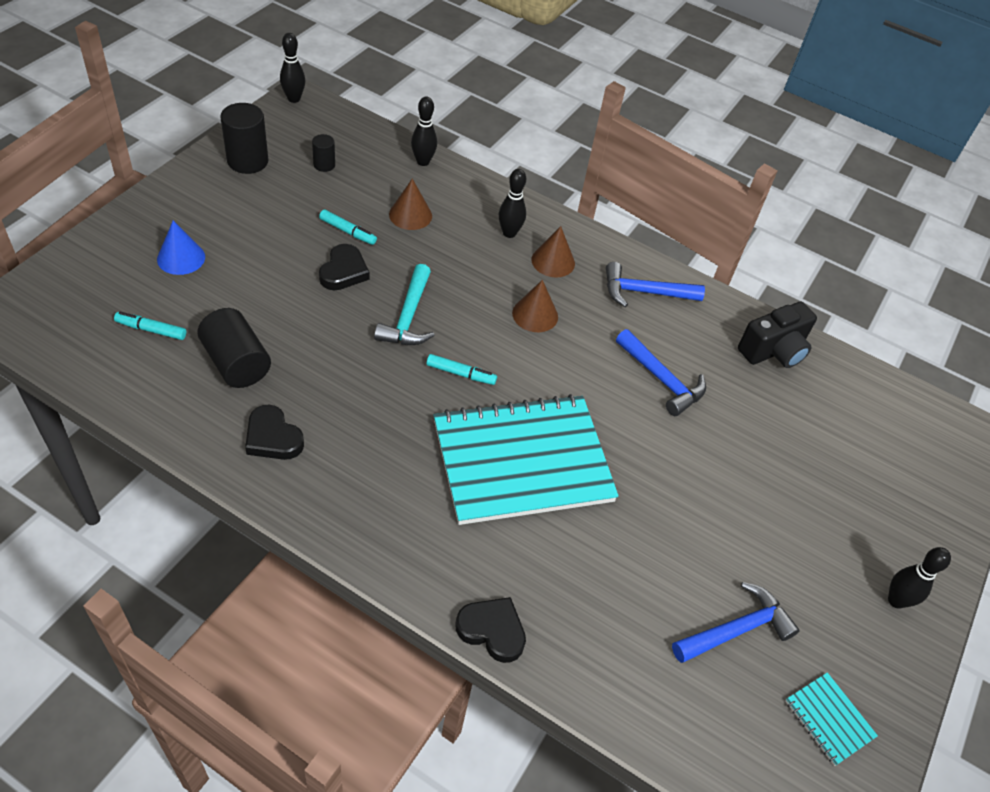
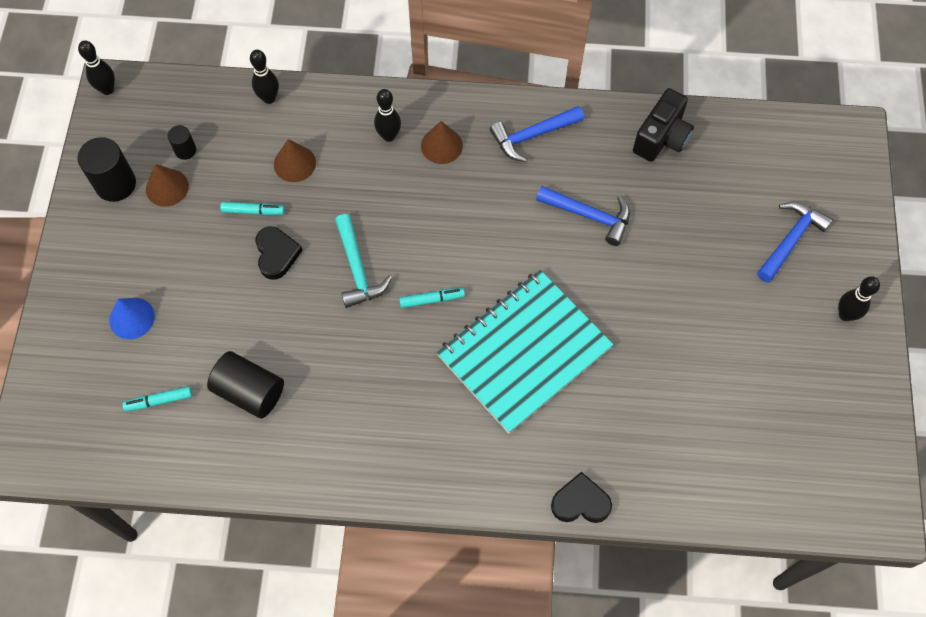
camera: 20 degrees left, 15 degrees up
(273, 437) = (324, 441): black heart -> none
(535, 315) = (457, 209): brown cone -> brown cone (167, 187)
(737, 629) = (747, 402): blue hammer -> blue hammer (791, 239)
(829, 719) = (838, 435): turquoise notebook -> none

